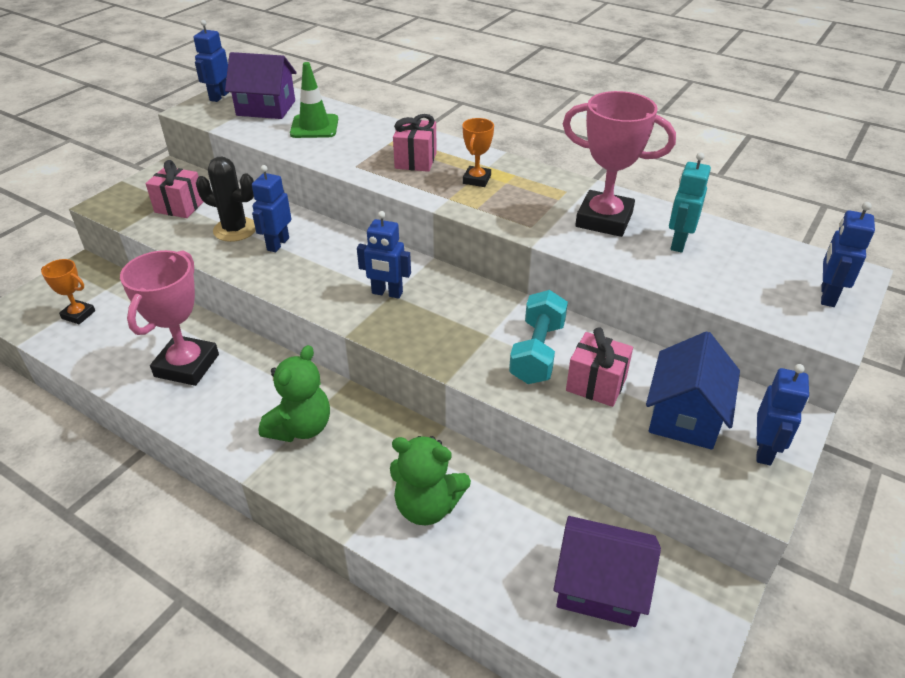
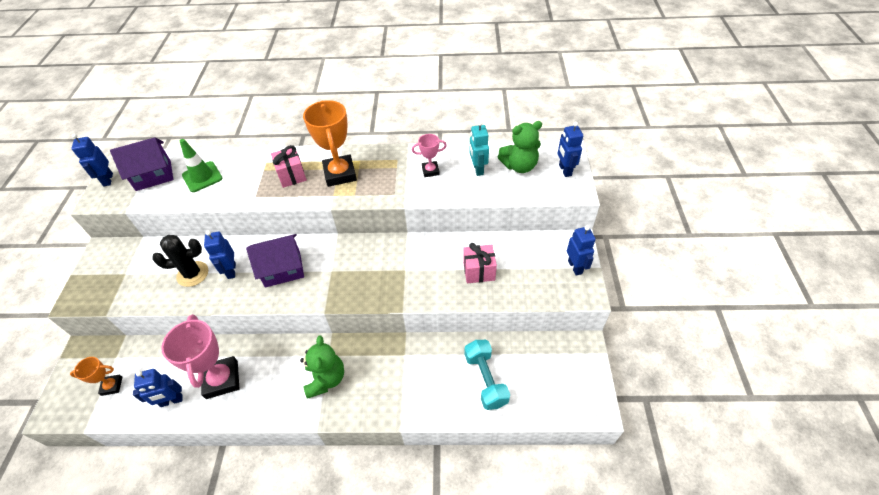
camera: 30 degrees left, 10 degrees up
(179, 206) = (136, 275): pink gift -> none
(387, 293) = (328, 271): blue robot -> blue robot (171, 401)
(427, 506) = (428, 384): green teddy bear -> green teddy bear (519, 166)
(477, 180) = (340, 174): orange trophy -> orange trophy, size x1.90
(537, 352) = (437, 267): turquoise dumbbell -> turquoise dumbbell (485, 379)
(599, 587) = (536, 376): purple house -> purple house (282, 269)
(604, 220) = (430, 171): pink trophy -> pink trophy, size x0.53
(685, 416) = (530, 267): blue house -> none

